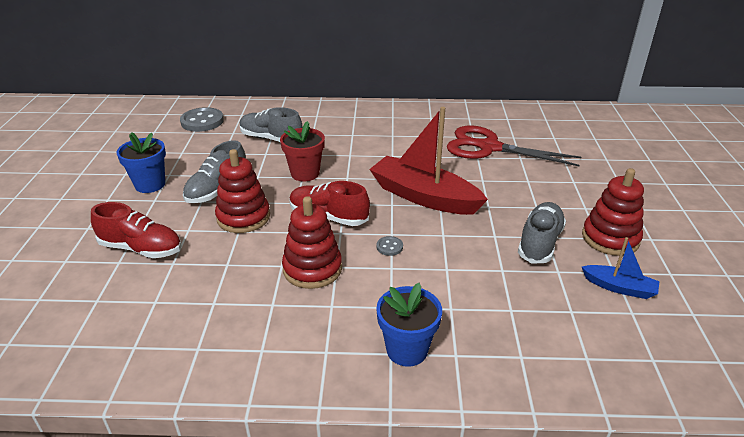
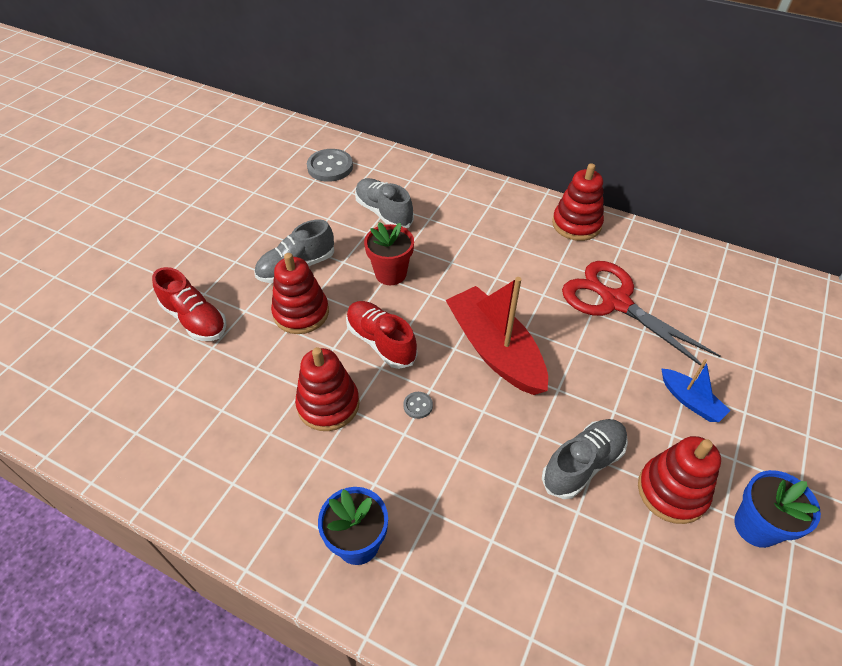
camera: 25 degrees right, 15 degrees up
(150, 185) = (241, 240): blue flower pot -> blue flower pot (756, 526)
(428, 112) = (576, 224): none -> red stacking toy
(619, 287) = (633, 564): blue boat -> blue boat (690, 401)

